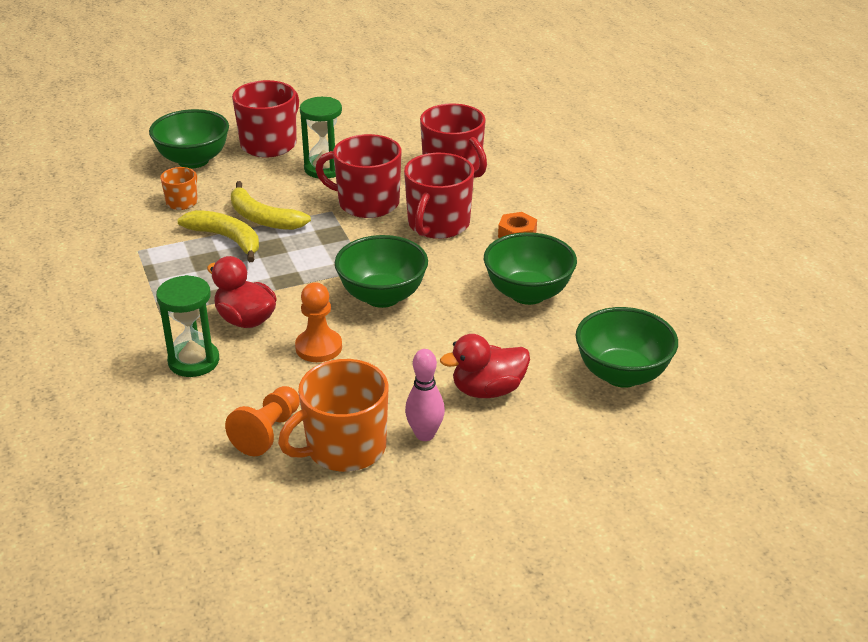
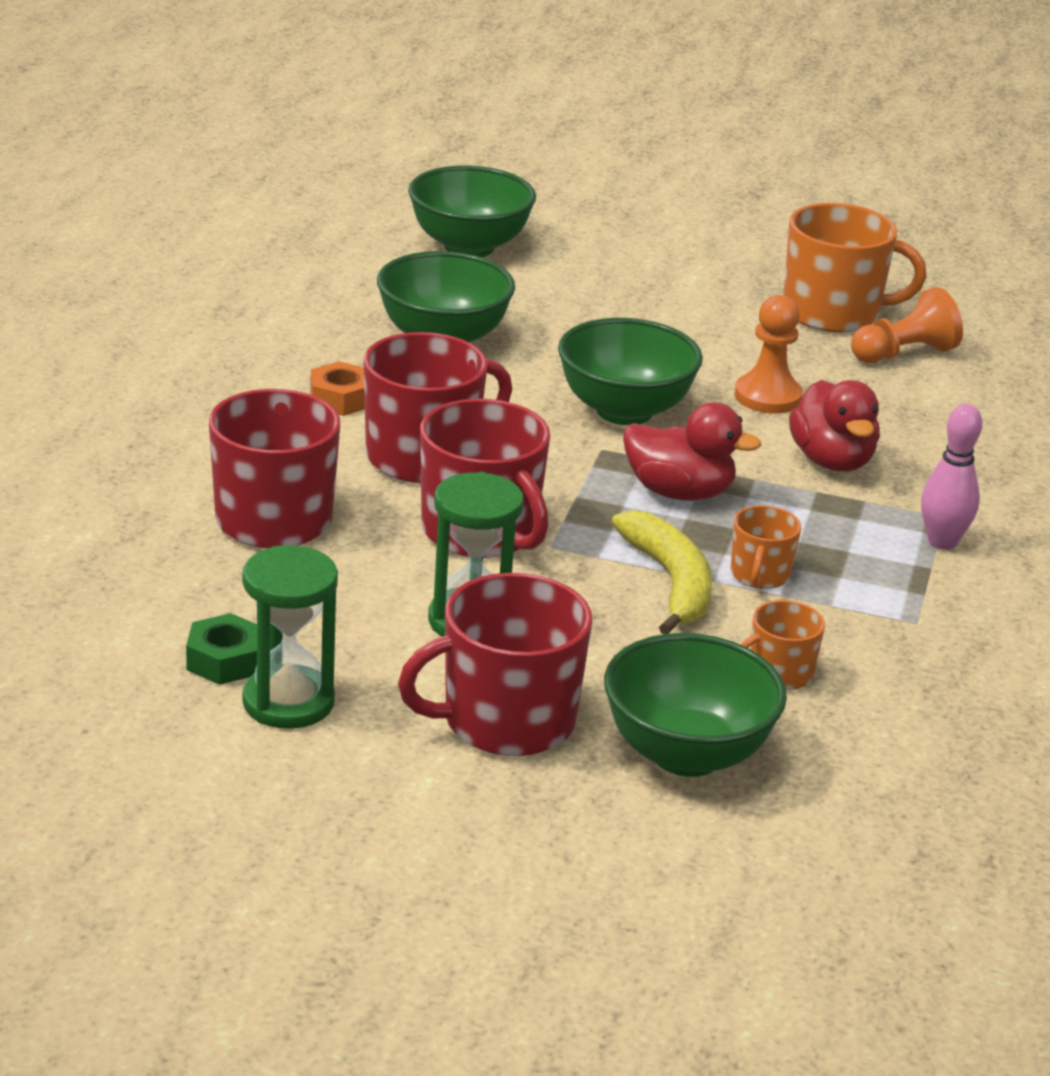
camera: 145 degrees left, 5 degrees down
(194, 361) = (937, 446): green hourglass -> green hourglass (288, 702)
(227, 239) = (760, 575): yellow banana -> orange mug
(389, 121) = (225, 660): none -> green nut
(425, 434) = (738, 290): pink bowling pin -> pink bowling pin (942, 542)
(488, 390) = (626, 291): red duck -> red duck (679, 492)

